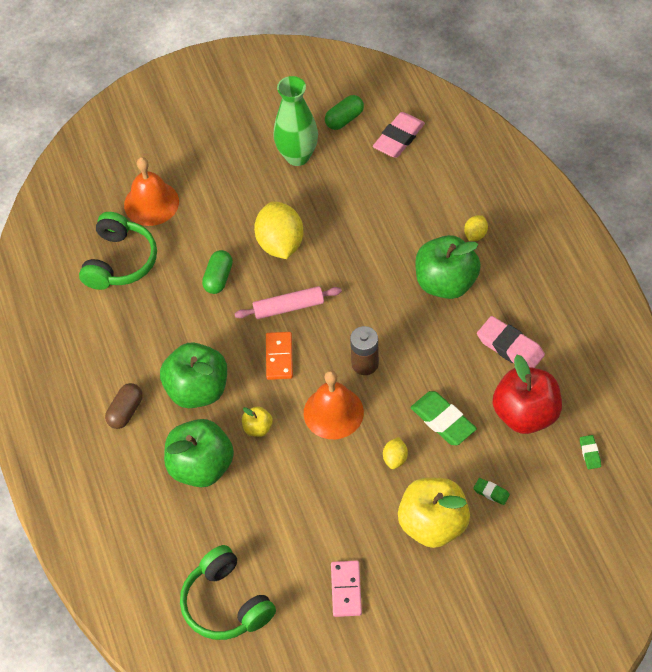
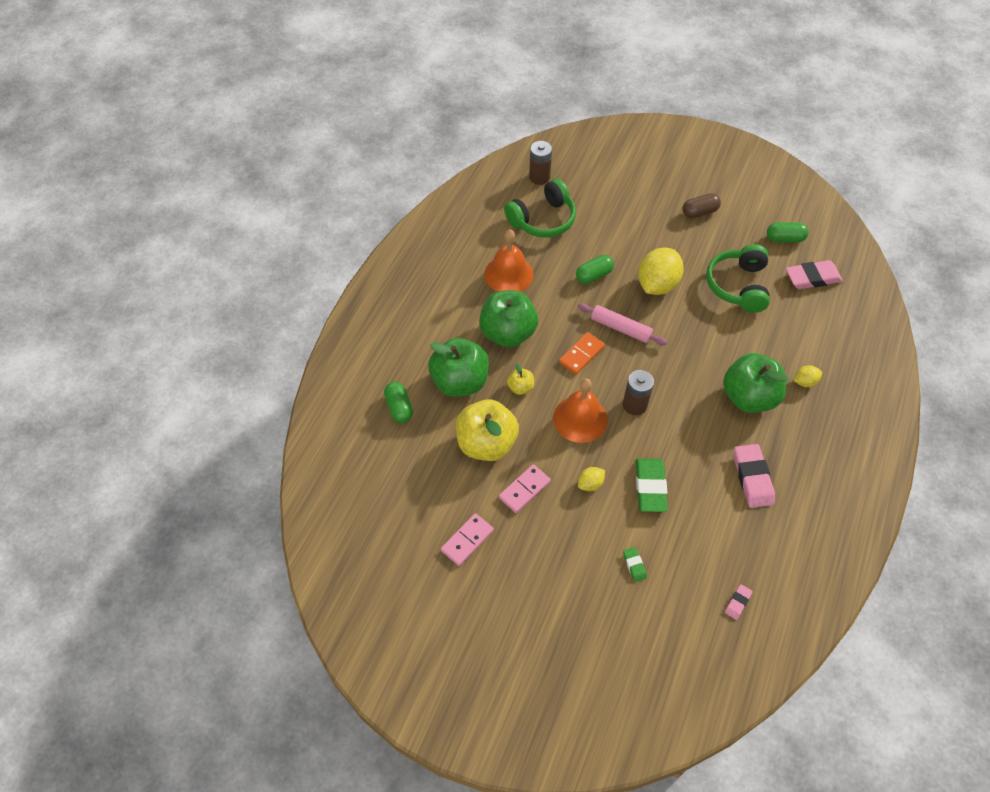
camera: 40 degrees right, 0 degrees up
(74, 223) = (539, 177): none -> brown battery
(125, 411) = (451, 311): brown capsule -> brown capsule (699, 212)
(151, 203) = (599, 199): orange bell -> orange bell (509, 274)
(172, 534) = (399, 408): none -> green capsule
(226, 603) = (384, 480): green headphones -> green headphones (738, 286)
(297, 156) = (727, 239): green vase -> none
(349, 509) = (524, 490): none -> pink domino
(433, 524) = (570, 550): yellow apple -> yellow apple (486, 443)
(525, 414) = (716, 533): red apple -> none
(590, 453) = (737, 602): green eraser -> pink eraser

